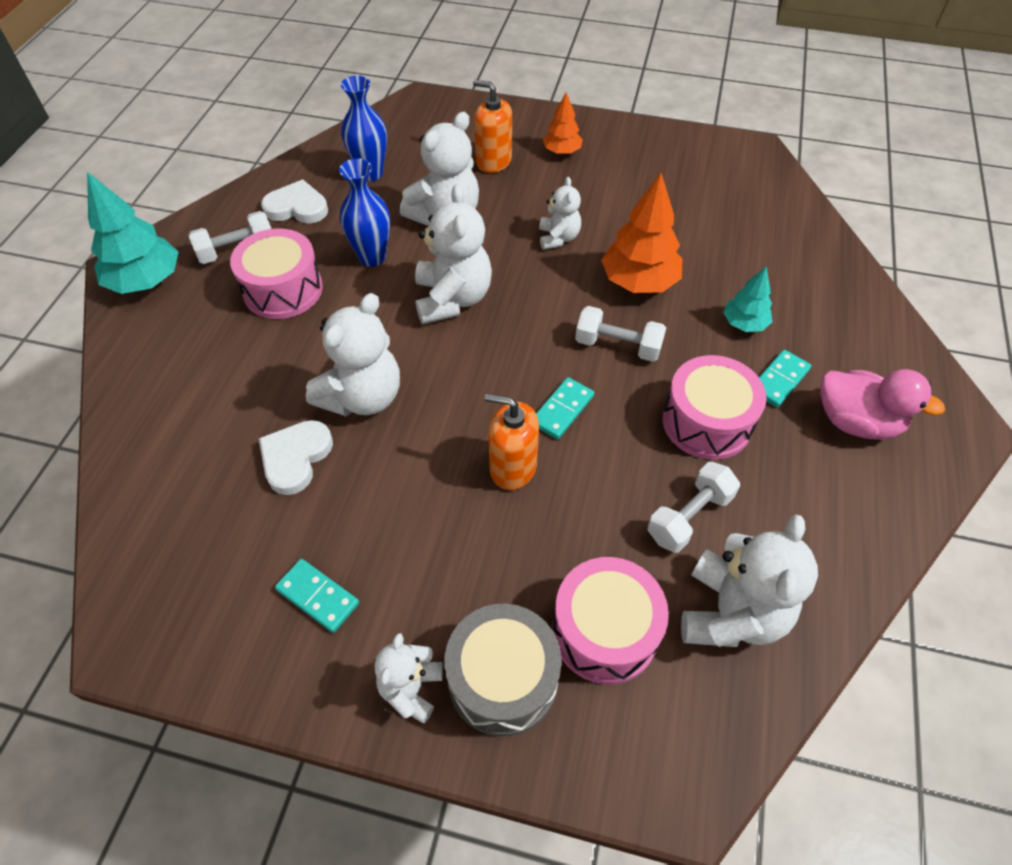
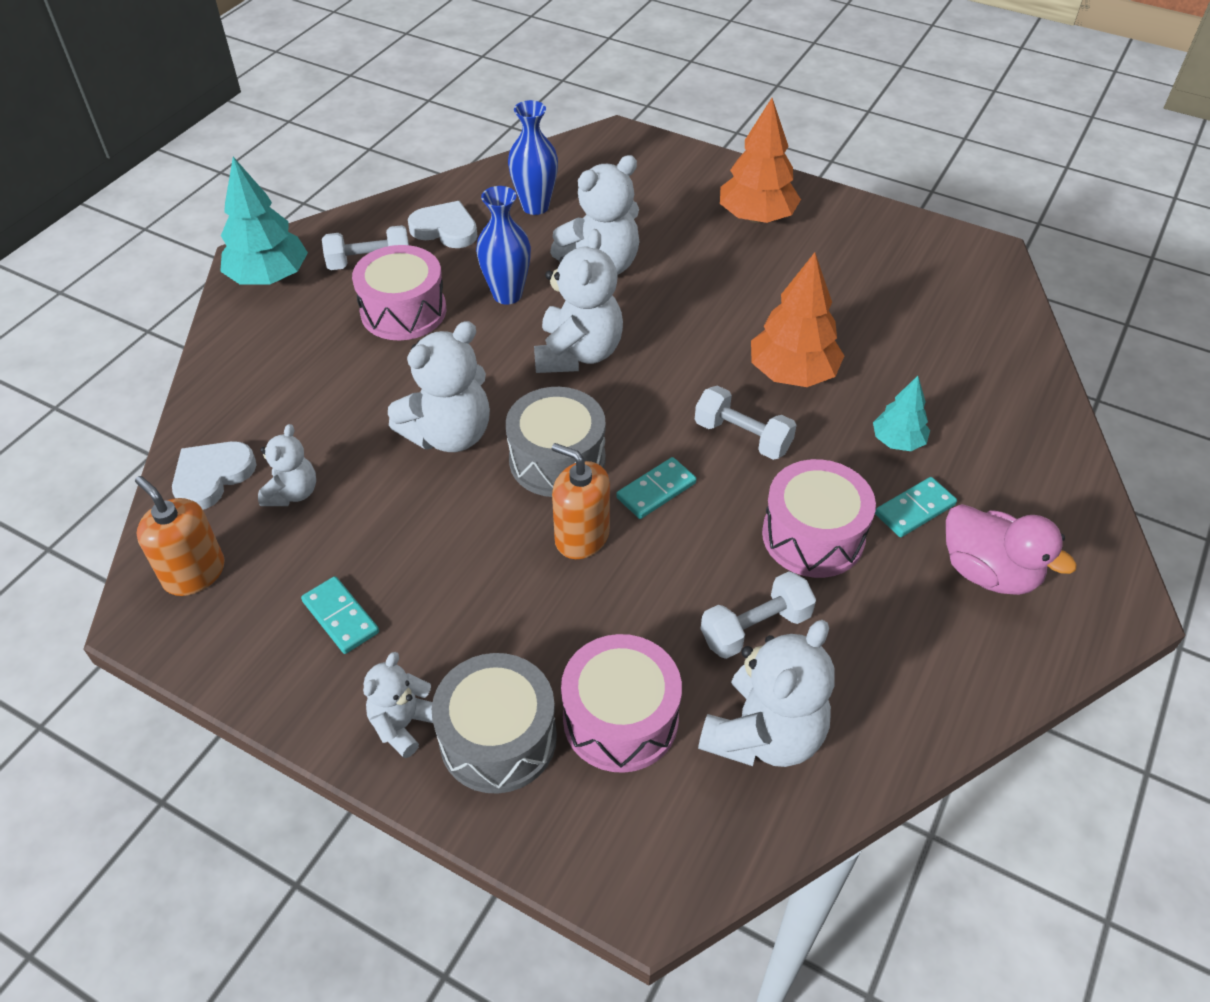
camera: 15 degrees right, 5 degrees down
(295, 458) = (362, 480): white heart -> white heart (212, 476)
(467, 400) = (557, 460): none -> grey drum
(493, 161) = (675, 215): orange soap dispenser -> orange soap dispenser (194, 573)
(558, 238) = (718, 310): white teddy bear -> white teddy bear (292, 493)
(561, 152) = (756, 217): orange tree -> orange tree, size x1.74

